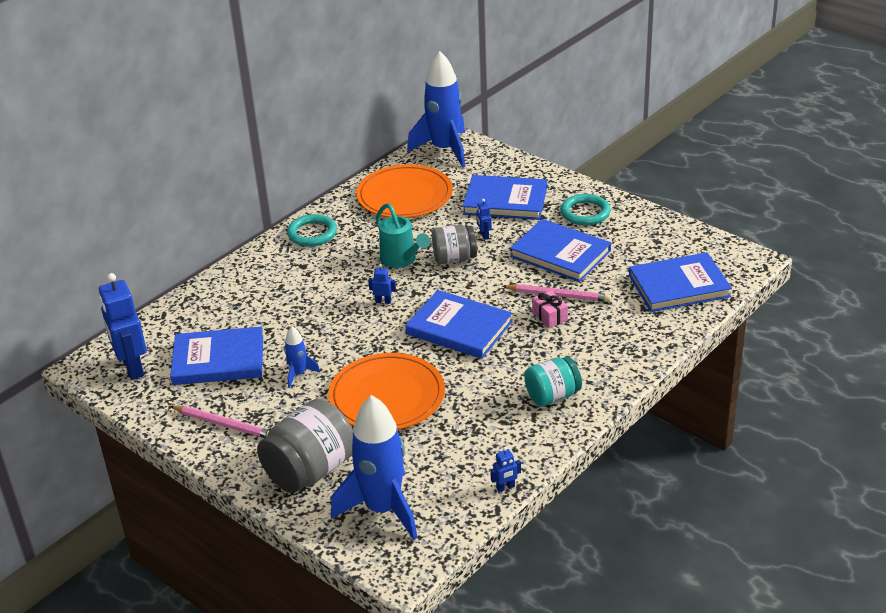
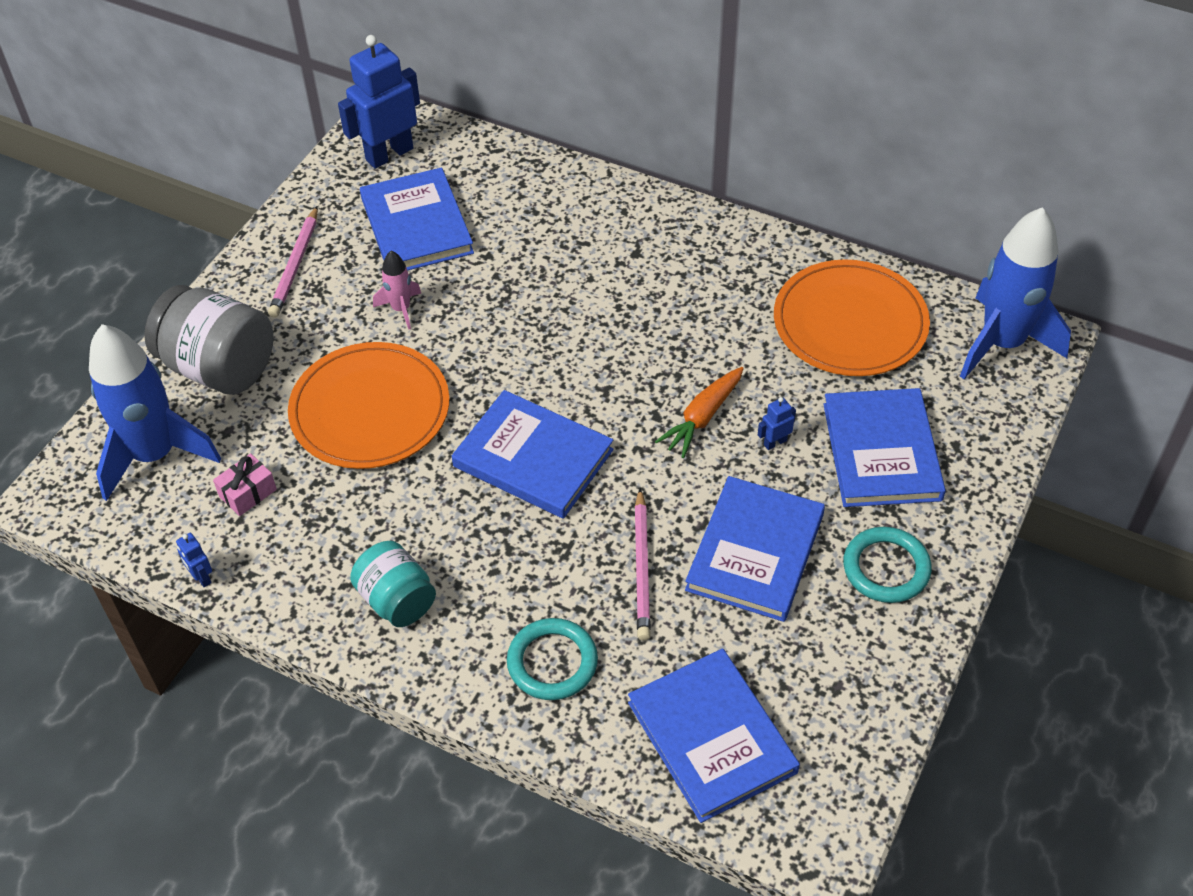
camera: 75 degrees right, 15 degrees up
(298, 374) = (401, 309): blue rocket -> pink rocket
(312, 233) = (716, 243): turquoise ring -> turquoise ring (552, 662)
(383, 301) = (575, 358): blue robot -> none
(401, 260) = (680, 356): turquoise watering can -> none
(454, 258) = (702, 418): grey jar -> orange carrot
(459, 328) = (533, 458): blue book -> blue book turned 75 degrees counterclockwise
(549, 316) = (585, 565): pink gift -> pink gift (247, 493)

